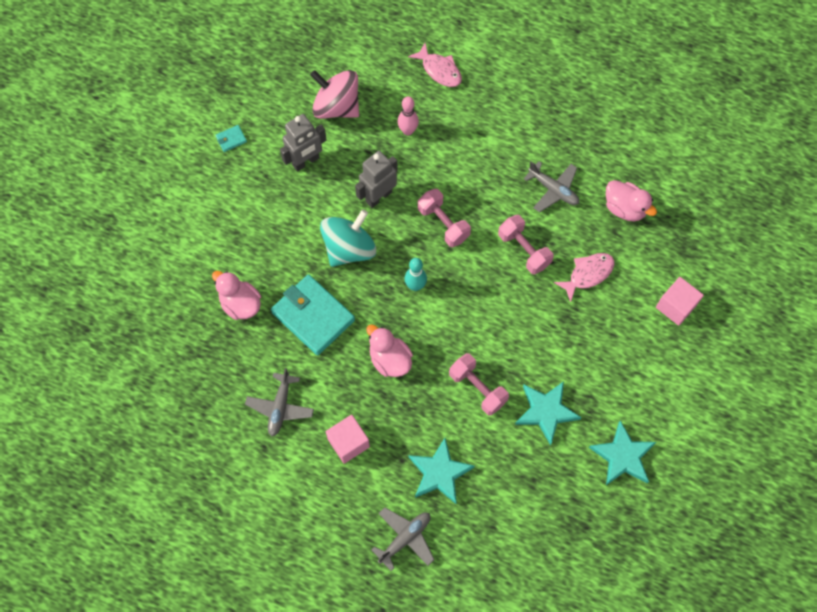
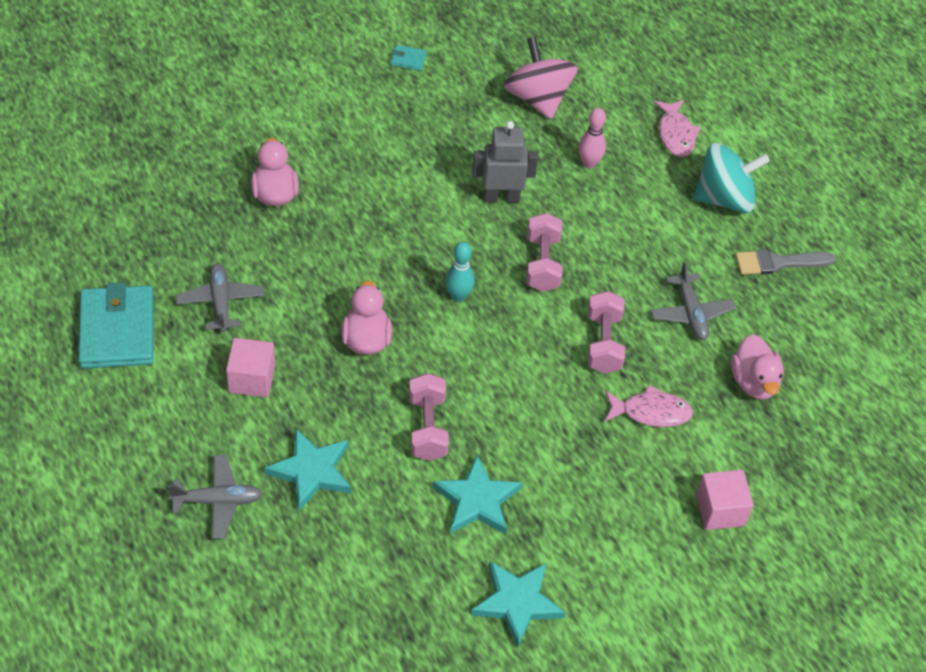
camera: 35 degrees right, 15 degrees down
(280, 407) = (221, 302): grey plane -> grey plane turned 120 degrees clockwise
(306, 161) = (460, 122): grey robot -> none
(313, 316) = (331, 251): turquoise wallet -> turquoise wallet (117, 331)
(349, 249) = (426, 220): turquoise spinning top -> turquoise spinning top (724, 198)
(571, 116) = (778, 263): none -> grey brush

